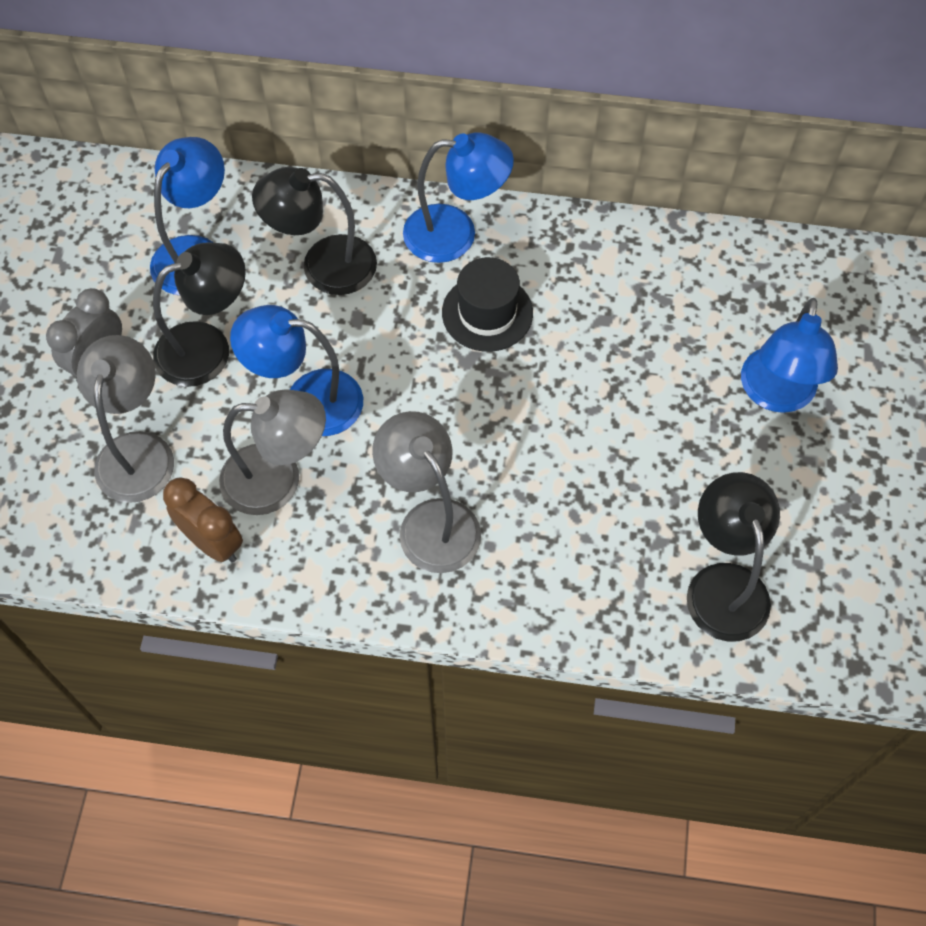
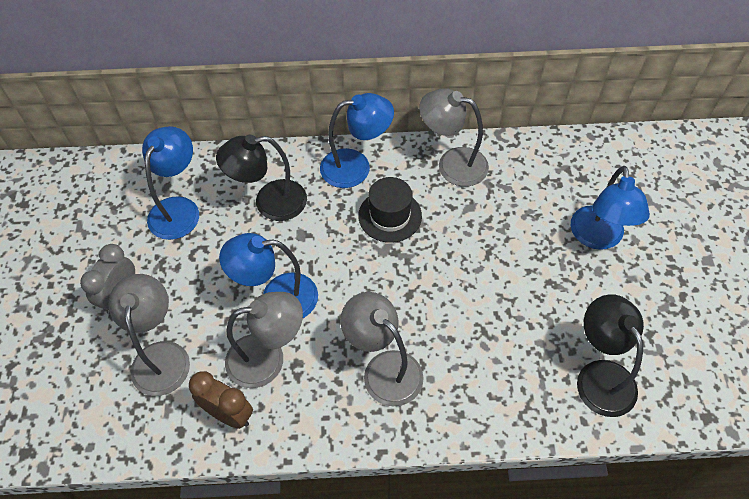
camera: 10 degrees left, 5 degrees down
(208, 347) = (199, 272): black lamp -> none
(595, 252) = (452, 163): none -> grey lamp

